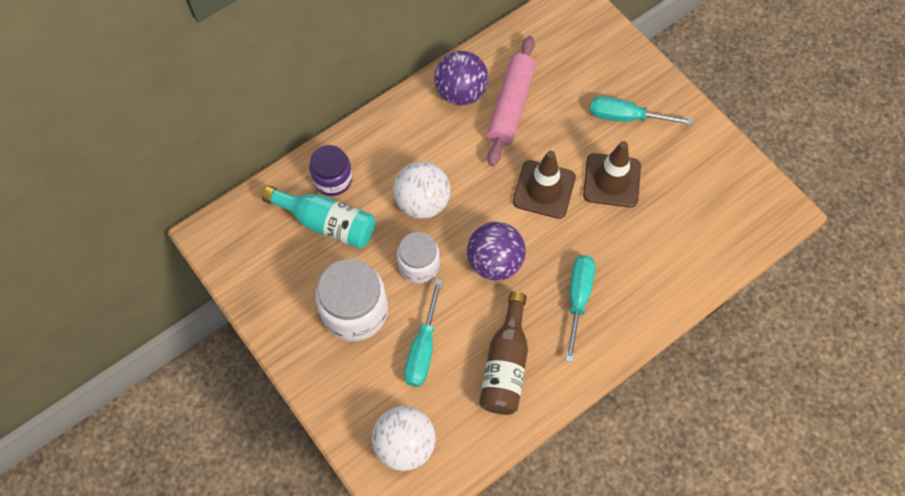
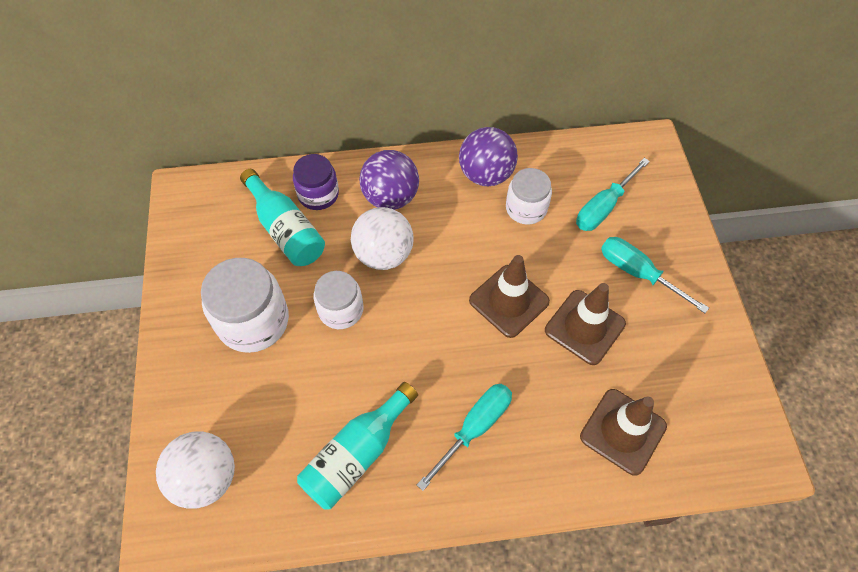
camera: 30 degrees right, 5 degrees down
(422, 349) = (288, 392): turquoise screwdriver -> turquoise screwdriver (603, 208)
(495, 262) = (414, 345): purple ball -> purple ball (390, 197)
(505, 365) = (357, 454): brown bottle -> turquoise bottle
(511, 106) = (526, 208): pink rolling pin -> white jar
(682, 244) = (623, 431): none -> brown traffic cone

